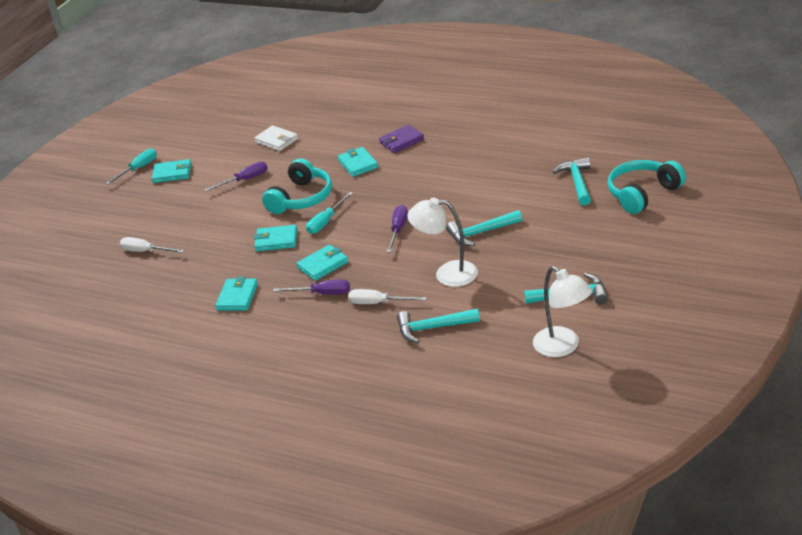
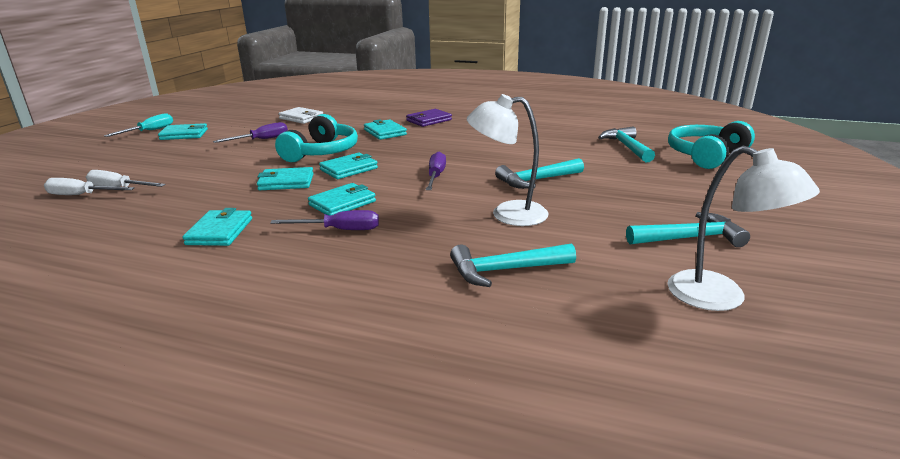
camera: 10 degrees left, 10 degrees down
(326, 222) = (349, 169): turquoise screwdriver -> turquoise wallet
(378, 303) = (419, 241): white screwdriver -> white screwdriver (82, 195)

